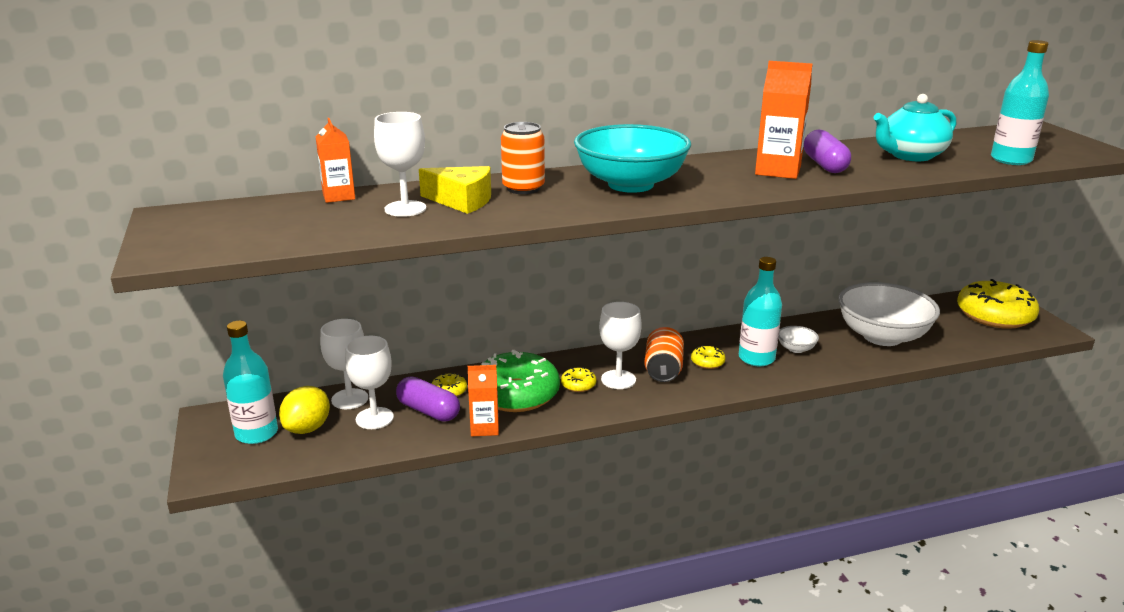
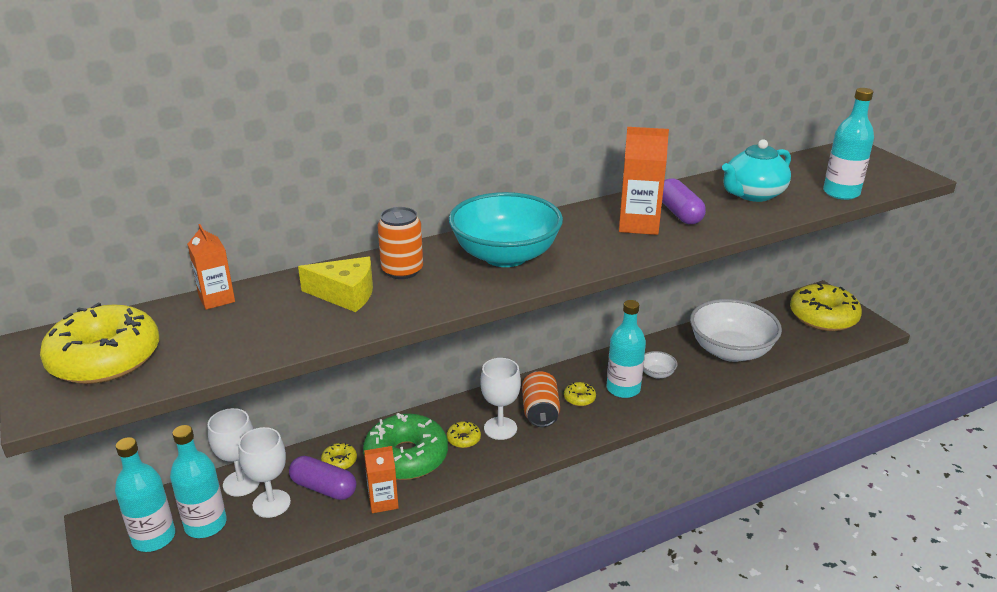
camera: 10 degrees left, 5 degrees up
(222, 228) = (105, 358): none -> yellow donut
(307, 428) = (205, 524): yellow lemon -> turquoise bottle
(405, 209) = (290, 311): white goblet -> none

